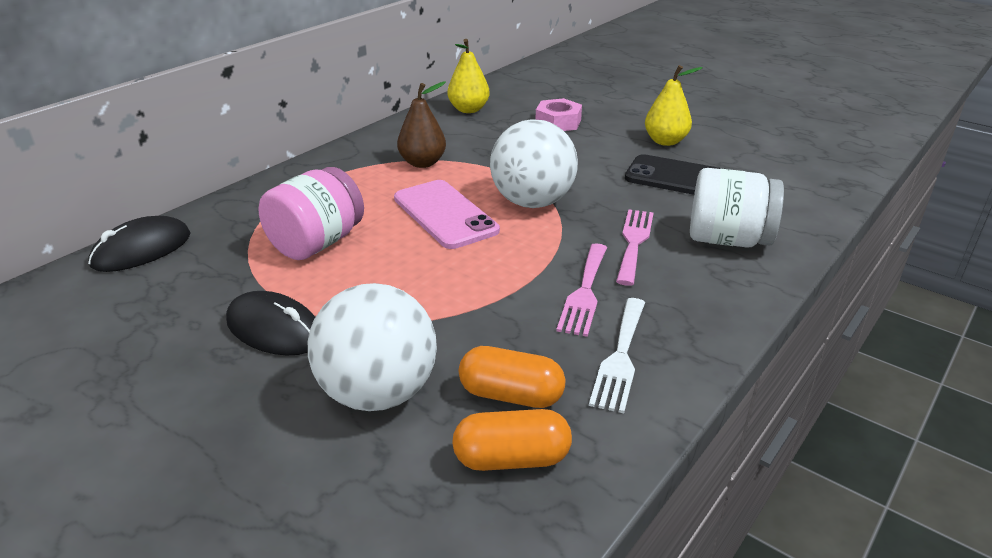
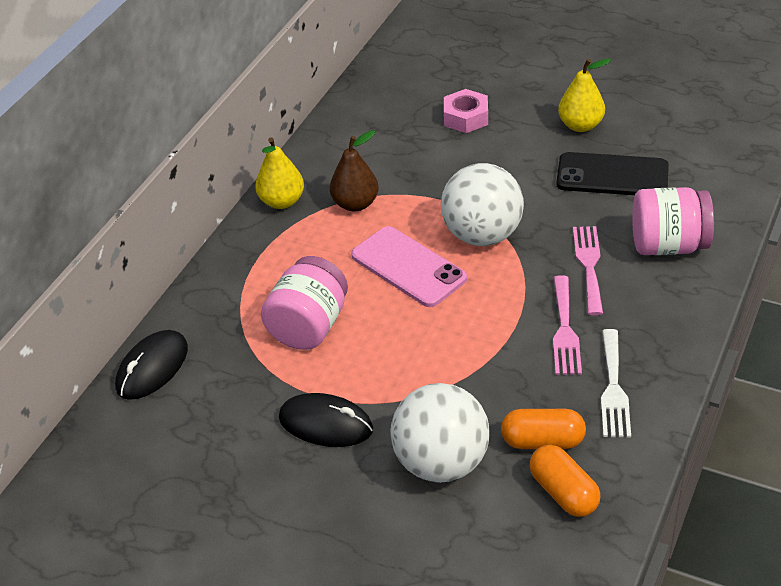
camera: 10 degrees left, 10 degrees up
(468, 110) = (366, 115): yellow pear -> yellow pear (282, 201)
(511, 459) = (563, 492): orange capsule -> orange capsule turned 75 degrees clockwise
(727, 240) = (668, 245): white jar -> pink jar

